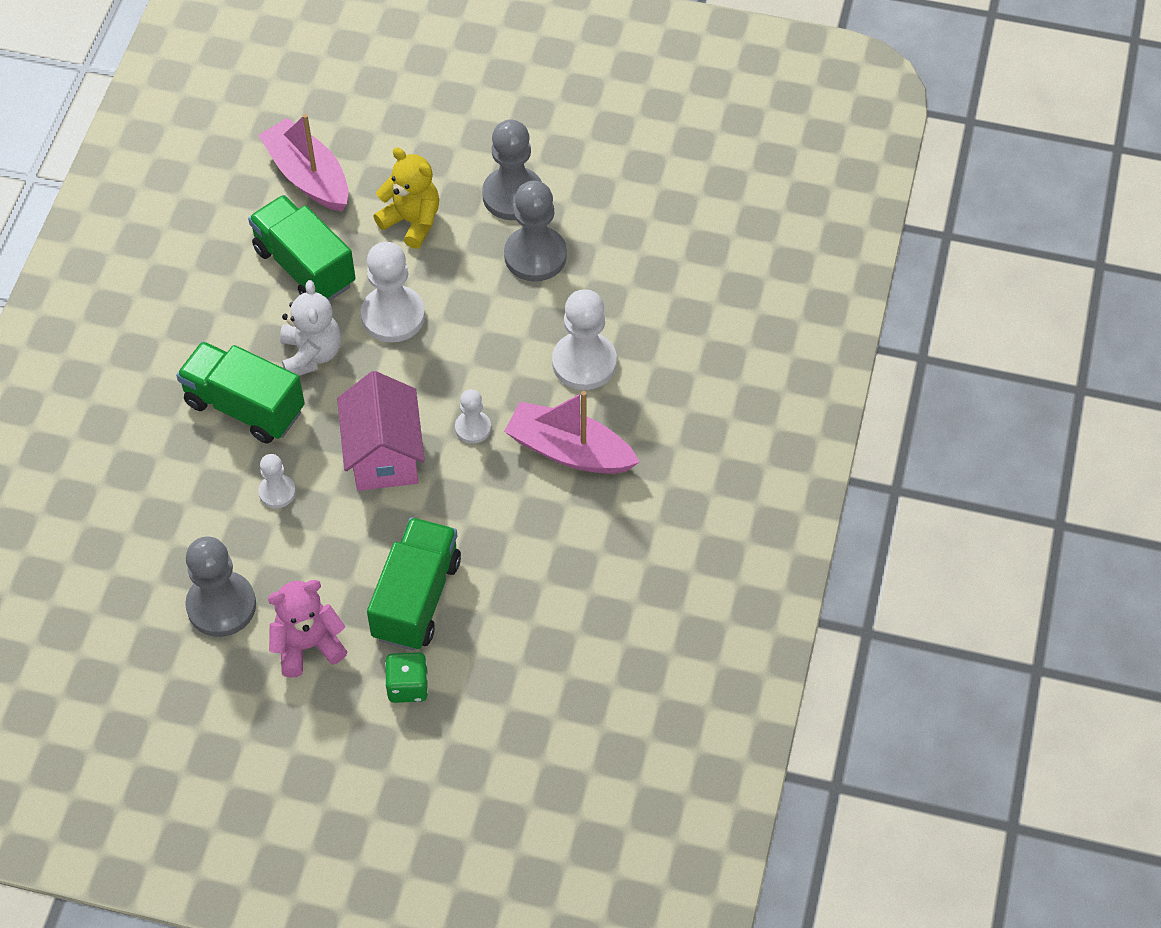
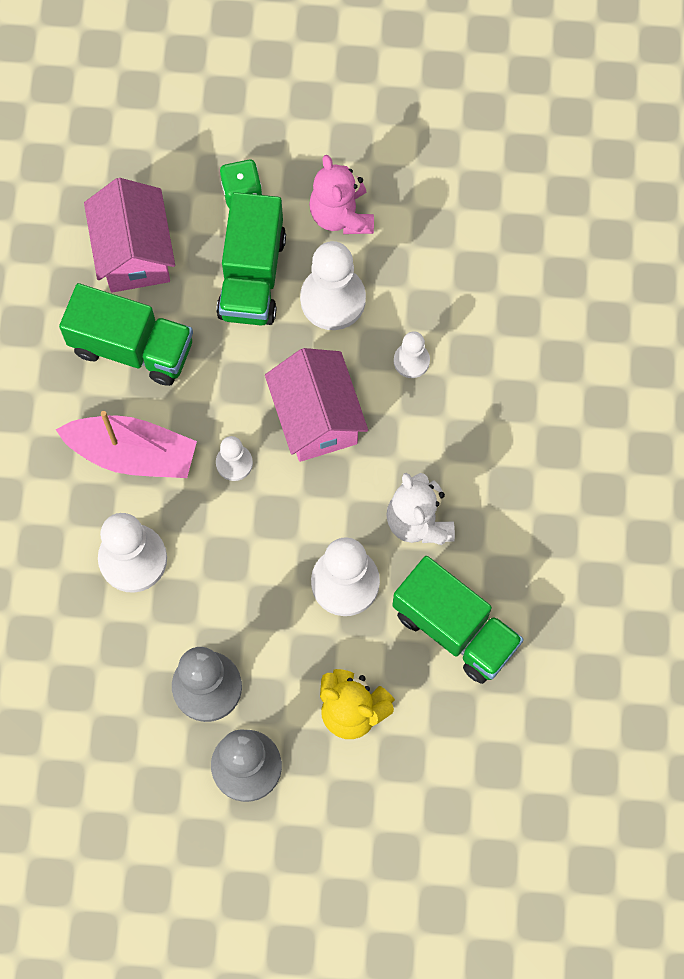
camera: 170 degrees right, 15 degrees up
(221, 606) = (431, 239): grey pawn -> none
(244, 407) = (470, 448): green truck -> green truck (132, 347)
(308, 176) = (484, 752): pink boat -> none
(308, 645) = (341, 215): pink teddy bear -> pink teddy bear turned 105 degrees clockwise
(339, 562) = (333, 299): none -> white pawn
(535, 640) = (134, 253): none -> pink house

